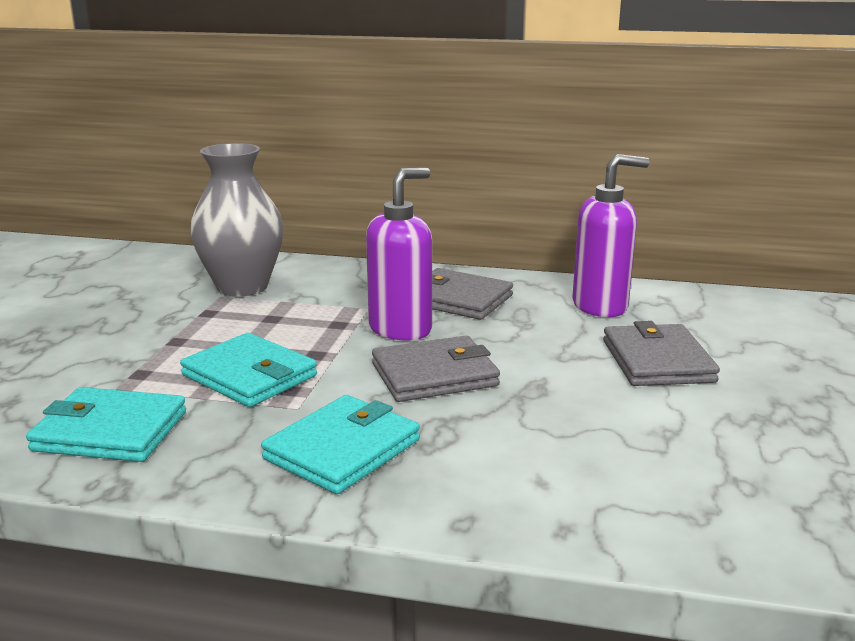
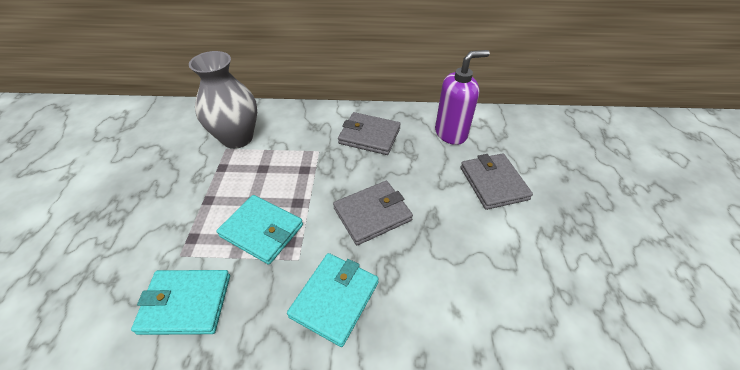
camera: 10 degrees left, 25 degrees up
(401, 329) = (343, 170): purple soap dispenser -> none

